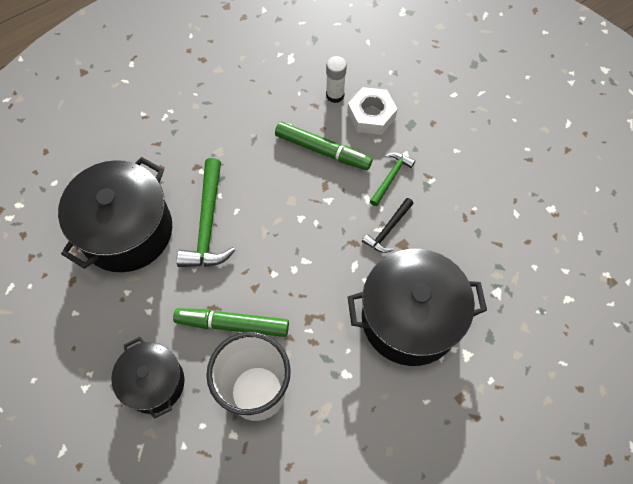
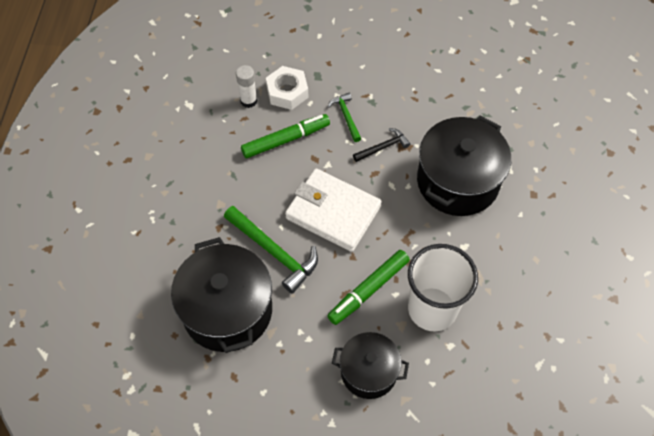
camera: 50 degrees left, 5 degrees down
(284, 239) = (333, 212): none -> white wallet
(387, 230) = (383, 147): black hammer -> black hammer turned 105 degrees counterclockwise

